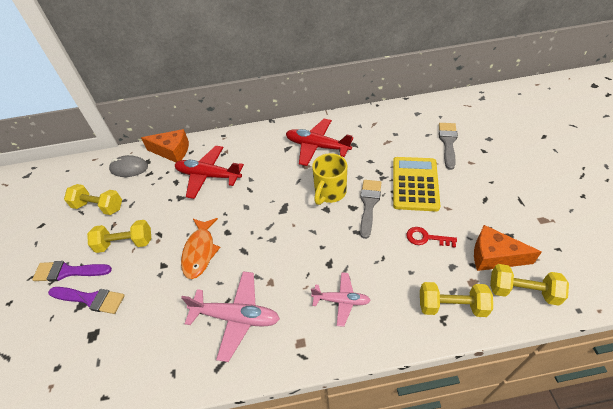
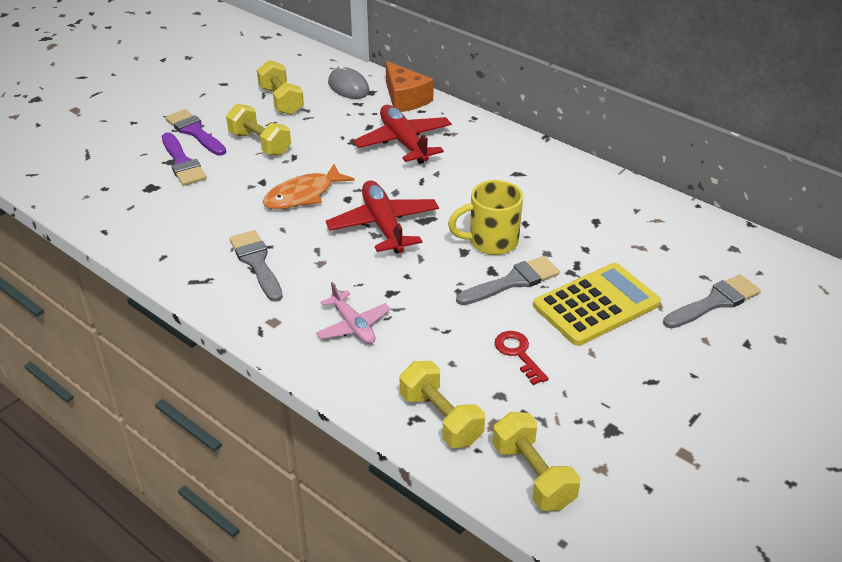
camera: 45 degrees right, 10 degrees down
(236, 317) = (256, 262): pink plane -> grey brush
(317, 146) = (551, 194): red plane -> red plane (383, 225)
(494, 256) = (560, 427): orange cheese -> none

